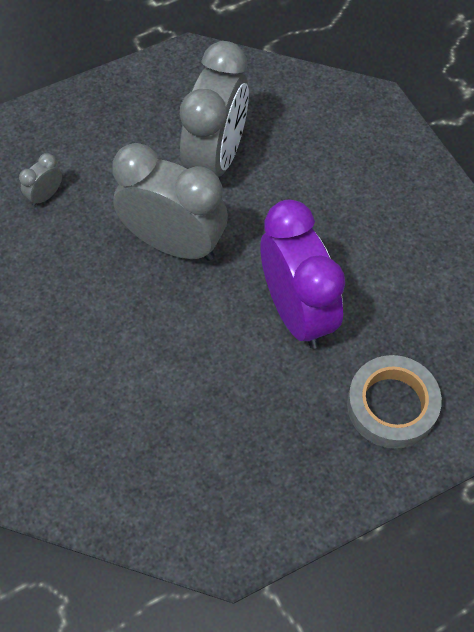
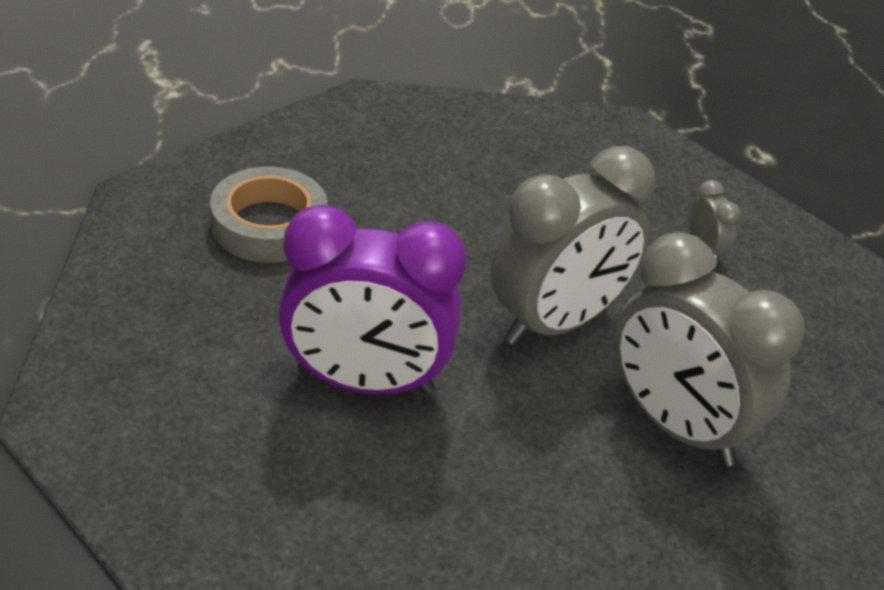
camera: 115 degrees right, 20 degrees down
(392, 405) = (158, 399): grey tape -> grey tape (269, 224)

